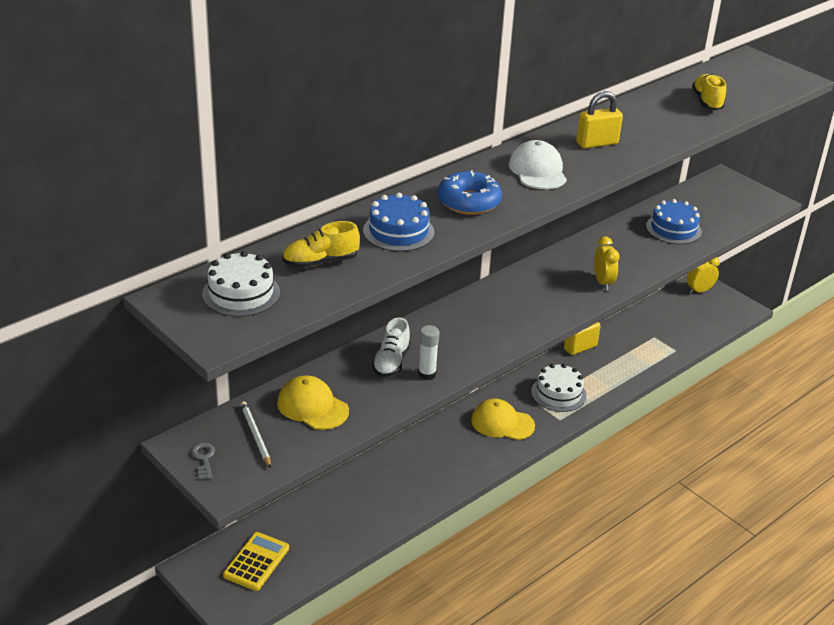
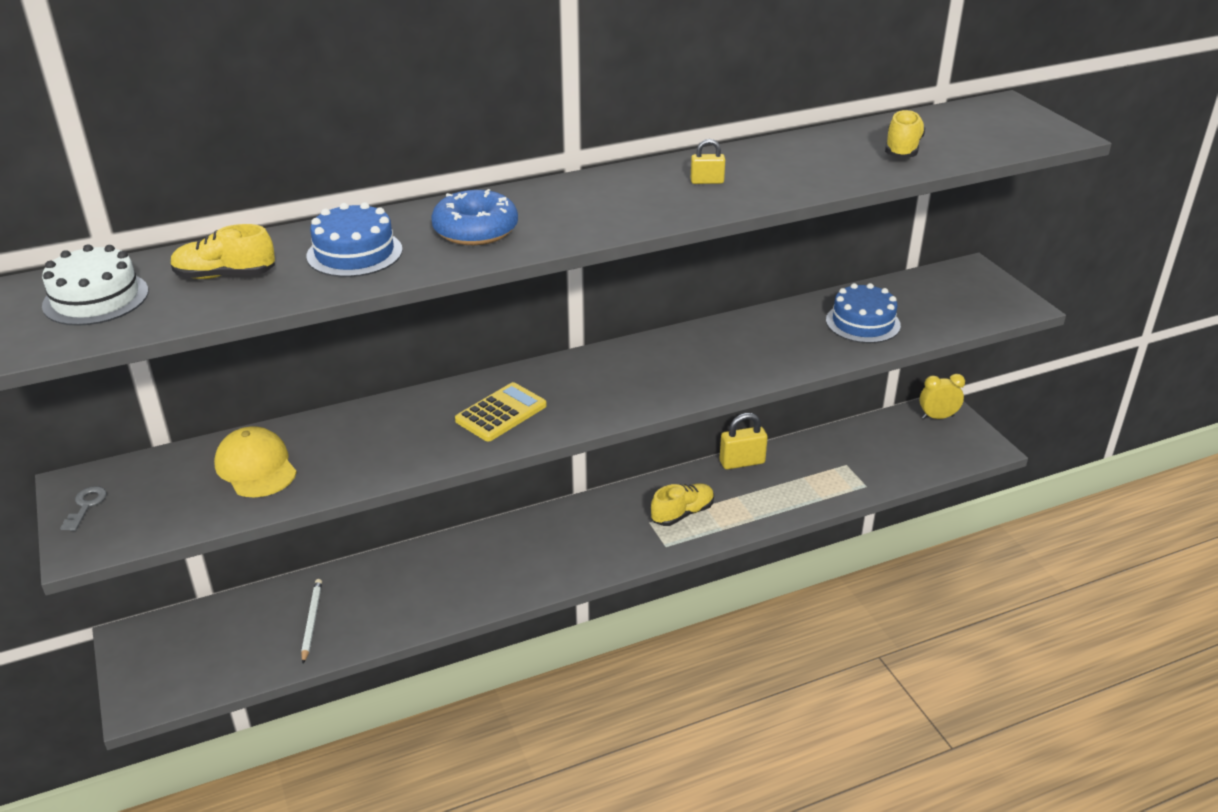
camera: 20 degrees right, 0 degrees up
(255, 435) = (165, 489): white pencil -> white pencil (311, 621)
(256, 562) = (202, 647): yellow calculator -> yellow calculator (501, 413)
(391, 362) = (388, 430): white shoe -> none
(427, 374) = (420, 451): white glue stick -> none
(502, 423) = (591, 537): yellow cap -> none
(537, 170) = (599, 204): white cap -> none
(558, 393) = (682, 513): white cake -> yellow shoe
(597, 143) = (707, 181): yellow padlock -> yellow padlock, size x0.59
(603, 282) = (724, 375): yellow clock -> none

